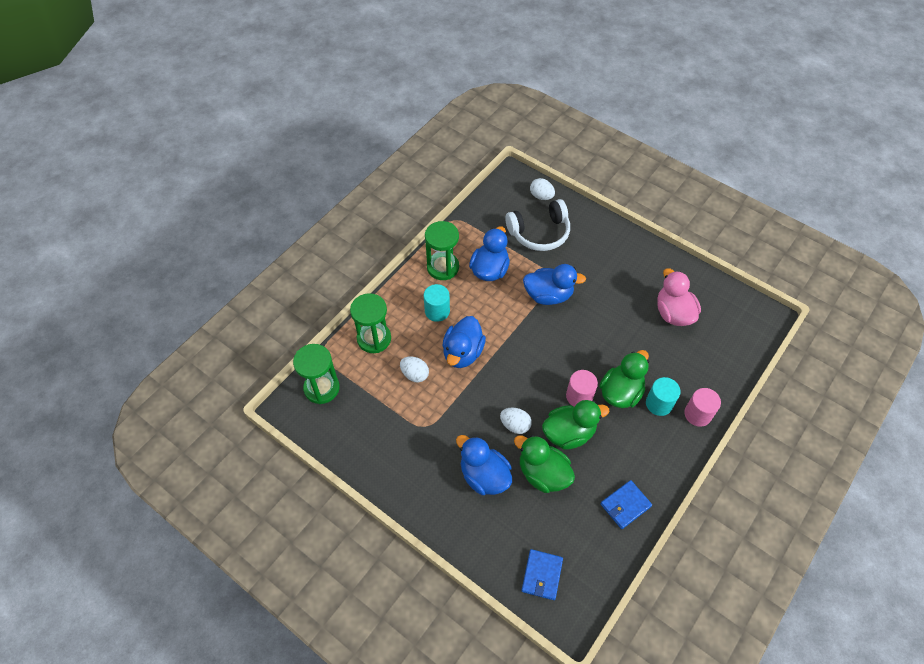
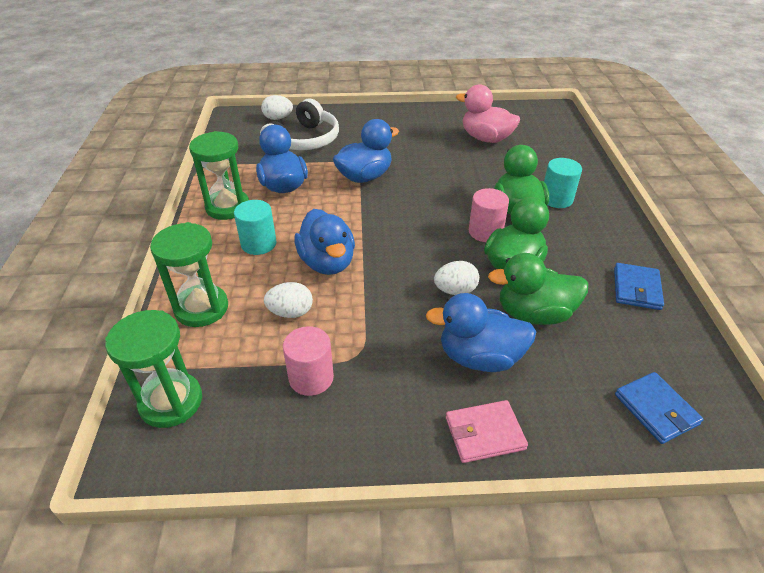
camera: 40 degrees left, 15 degrees down
(443, 516) = (484, 433): none -> pink wallet
(697, 414) = (594, 189): pink cylinder -> pink cylinder (311, 378)

